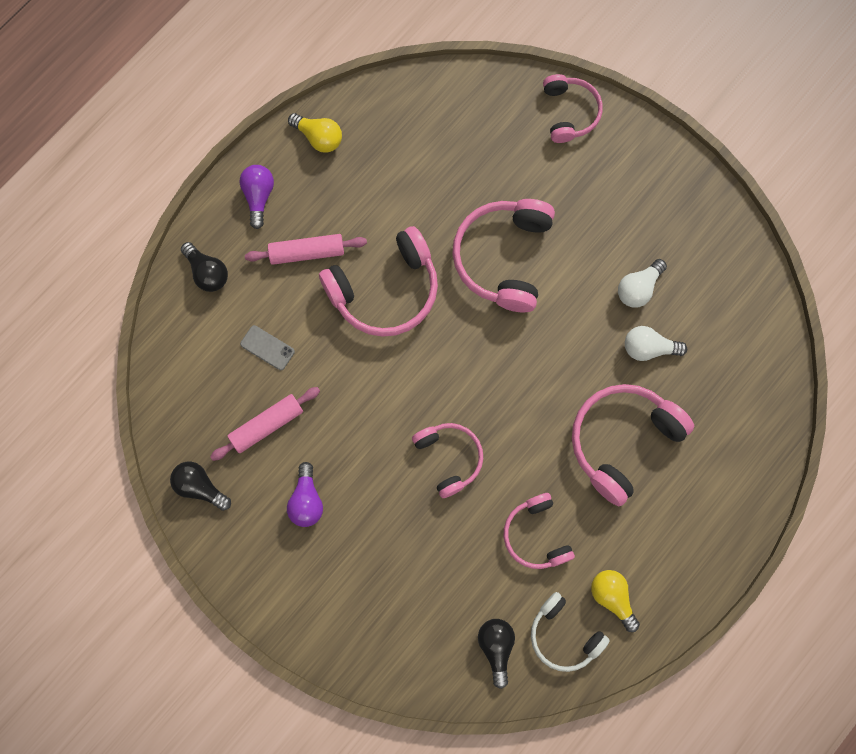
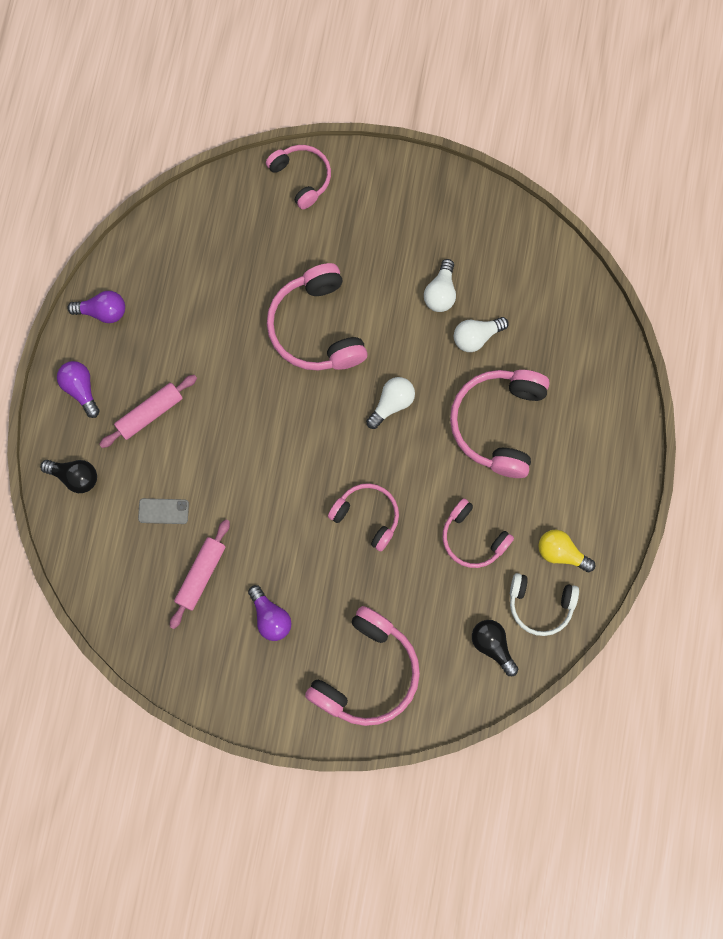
camera: 30 degrees left, 0 degrees up
(200, 487) = (175, 657): black light bulb -> none
(319, 137) = (103, 311): yellow light bulb -> purple light bulb
(385, 290) = (234, 409): pink headphones -> pink headphones (367, 673)
(532, 366) = (392, 404): none -> white light bulb

